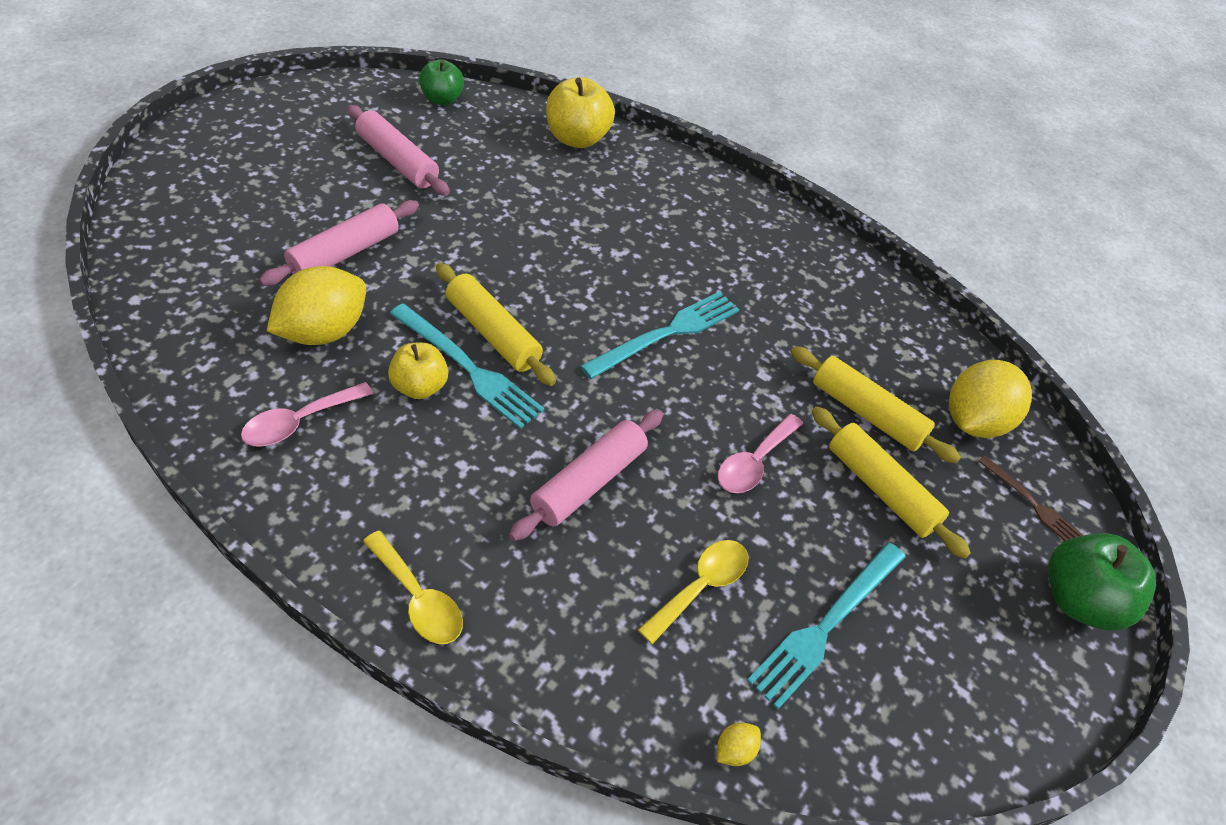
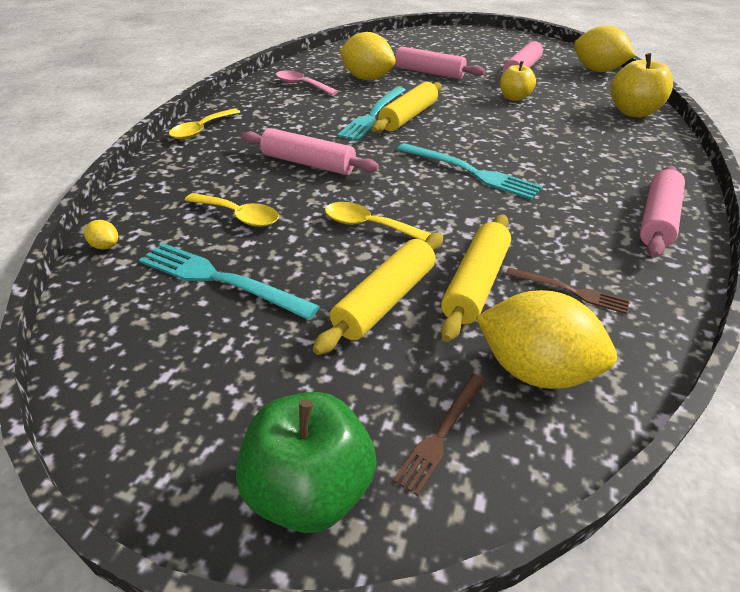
camera: 80 degrees right, 10 degrees down
(419, 386) = (348, 106): yellow apple -> yellow apple (514, 98)
(442, 99) = (597, 70): green apple -> yellow lemon
(754, 463) = (368, 226): pink spoon -> yellow spoon
(795, 245) = (657, 220): none -> pink rolling pin
(886, 355) = (570, 291): none -> brown fork

